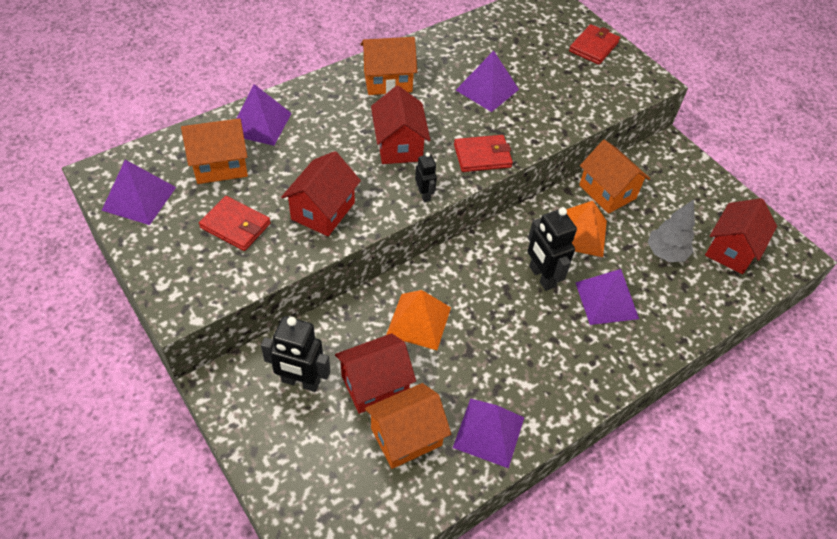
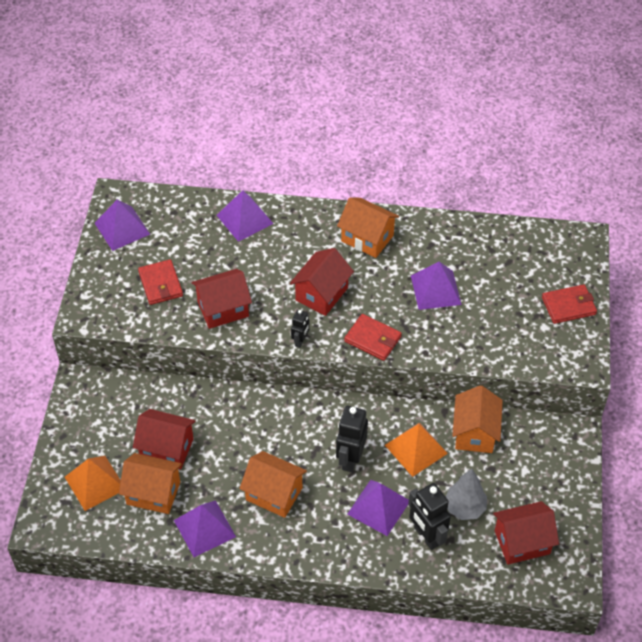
camera: 45 degrees right, 0 degrees up
(220, 165) = (190, 235): orange house -> orange house (274, 494)
(300, 382) = (126, 415): black robot -> black robot (426, 536)
(419, 321) = (234, 429): orange pyramid -> orange pyramid (95, 483)

